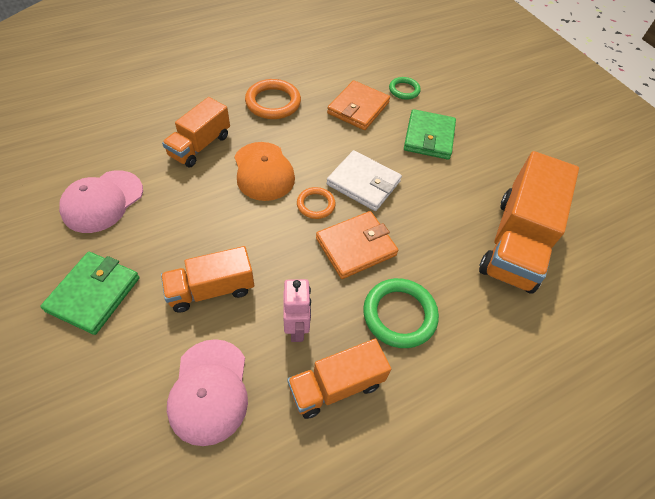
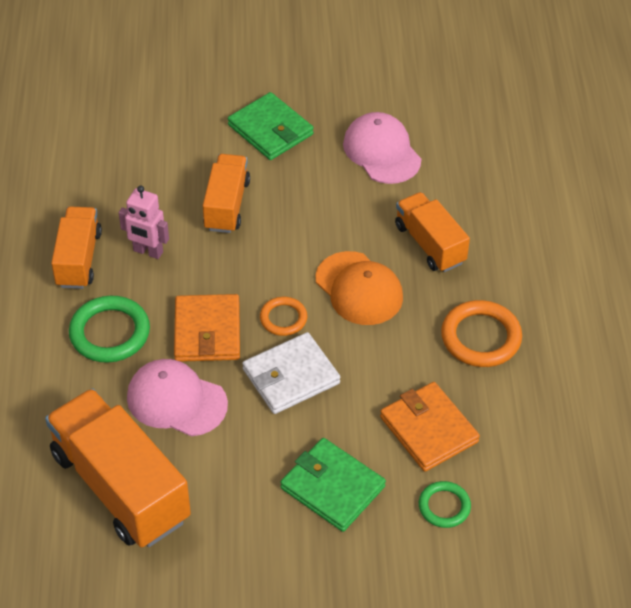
camera: 120 degrees right, 5 degrees down
(209, 391) = (132, 180): pink cap -> pink cap (176, 400)
(263, 171) = (359, 289): orange cap -> orange cap turned 135 degrees counterclockwise

